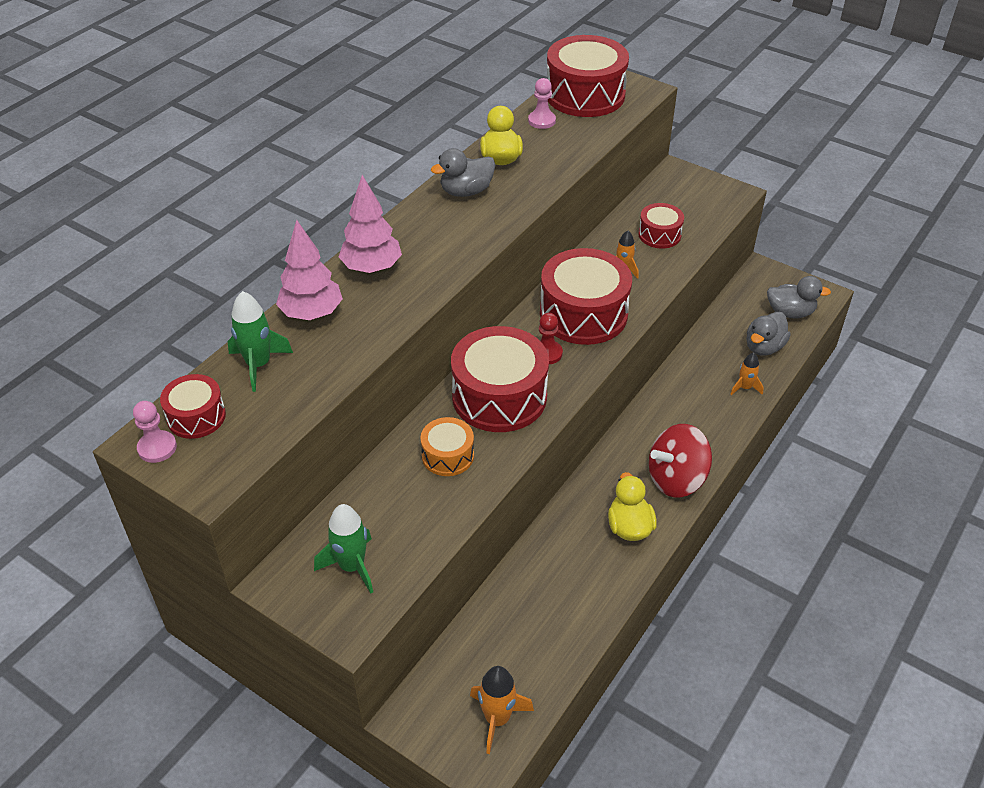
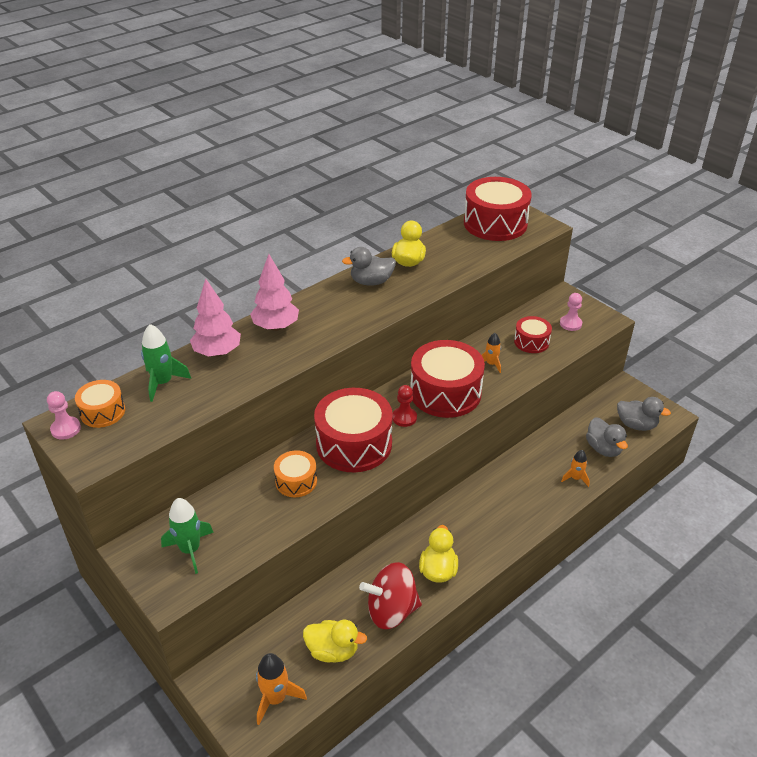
camera: 15 degrees right, 5 degrees down
(196, 417) = (103, 412): red drum -> orange drum
(541, 121) = (452, 238): pink pawn -> pink pawn (570, 324)
(543, 647) = (333, 651): none -> yellow duck
(676, 479) = (491, 540): red spinning top -> red spinning top (391, 610)
(764, 347) = (603, 448): grey duck -> grey duck turned 75 degrees counterclockwise

